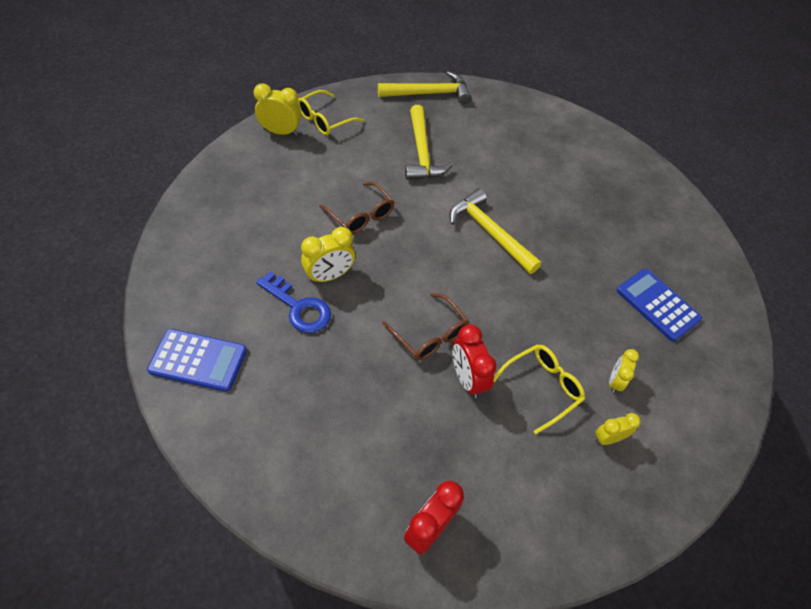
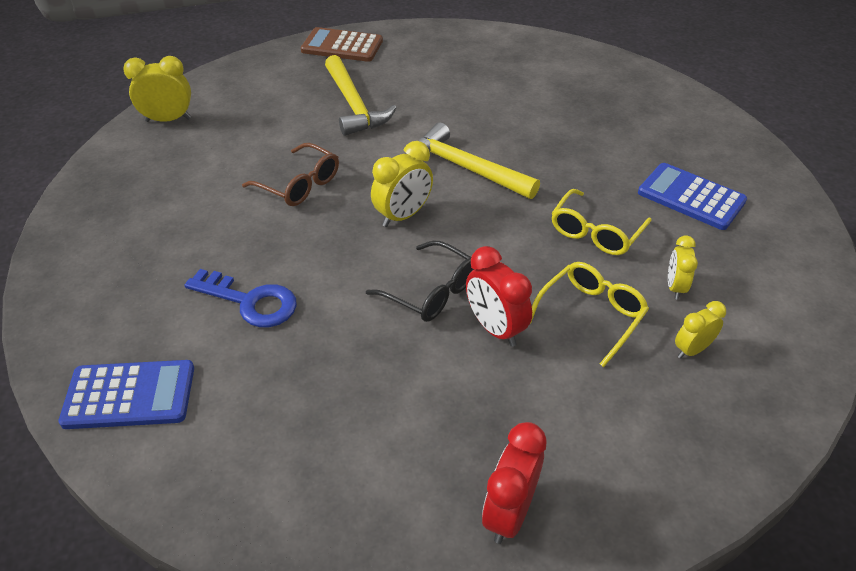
camera: 10 degrees left, 10 degrees down
(324, 120) = (221, 96): yellow glasses -> yellow glasses (595, 232)
(329, 276) = (280, 258): yellow clock -> yellow clock (403, 215)
(429, 93) = (342, 46): yellow hammer -> brown calculator
(430, 335) = (431, 292): brown glasses -> black glasses

